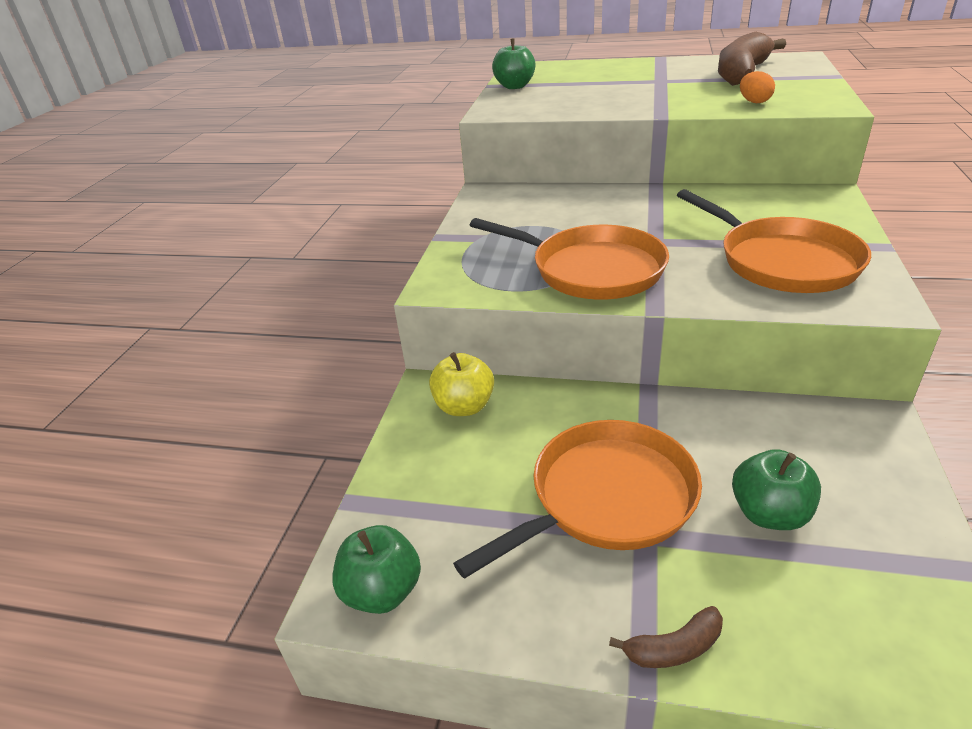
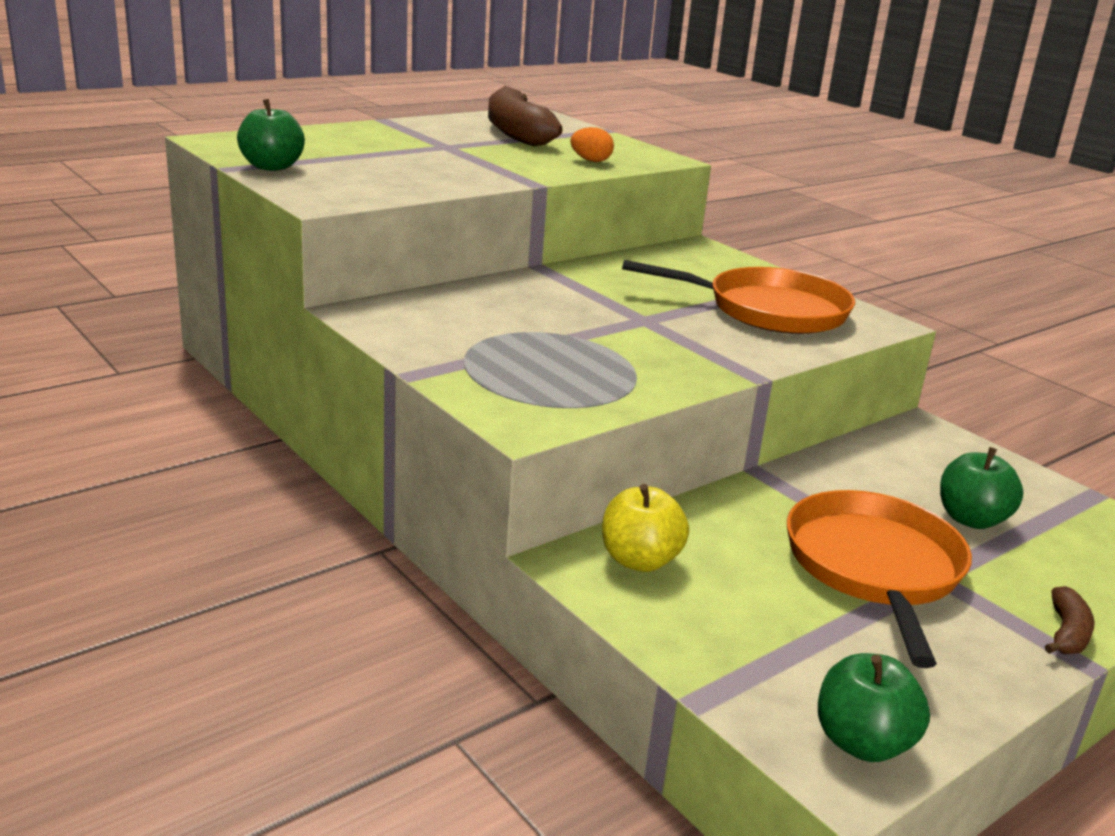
camera: 55 degrees left, 10 degrees down
(591, 270) = (642, 360): orange pan -> none

